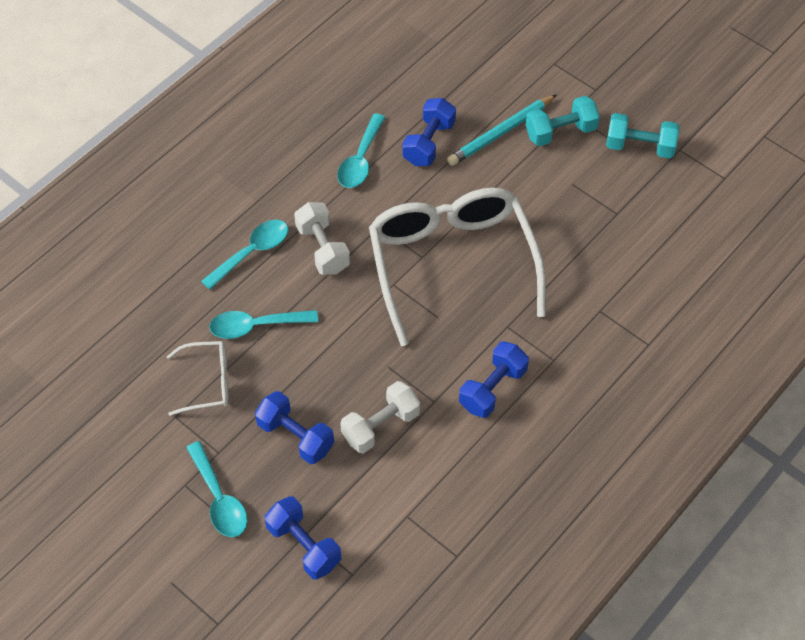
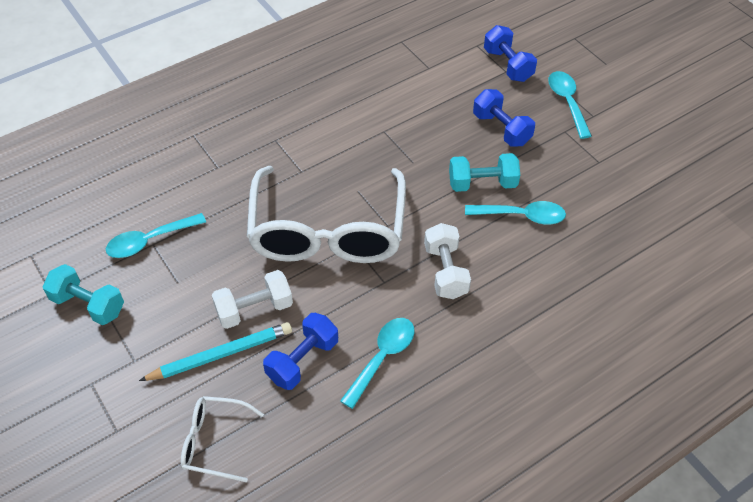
camera: 165 degrees left, 5 degrees down
(208, 382) = (569, 180): white glasses -> white glasses (214, 442)
(252, 252) = (516, 283): turquoise spoon -> turquoise spoon (149, 241)
(380, 426) = (432, 123): white dumbbell -> white dumbbell (254, 309)
(492, 389) = (334, 130): blue dumbbell -> none
(560, 132) = (158, 340): turquoise dumbbell -> turquoise dumbbell (482, 184)

